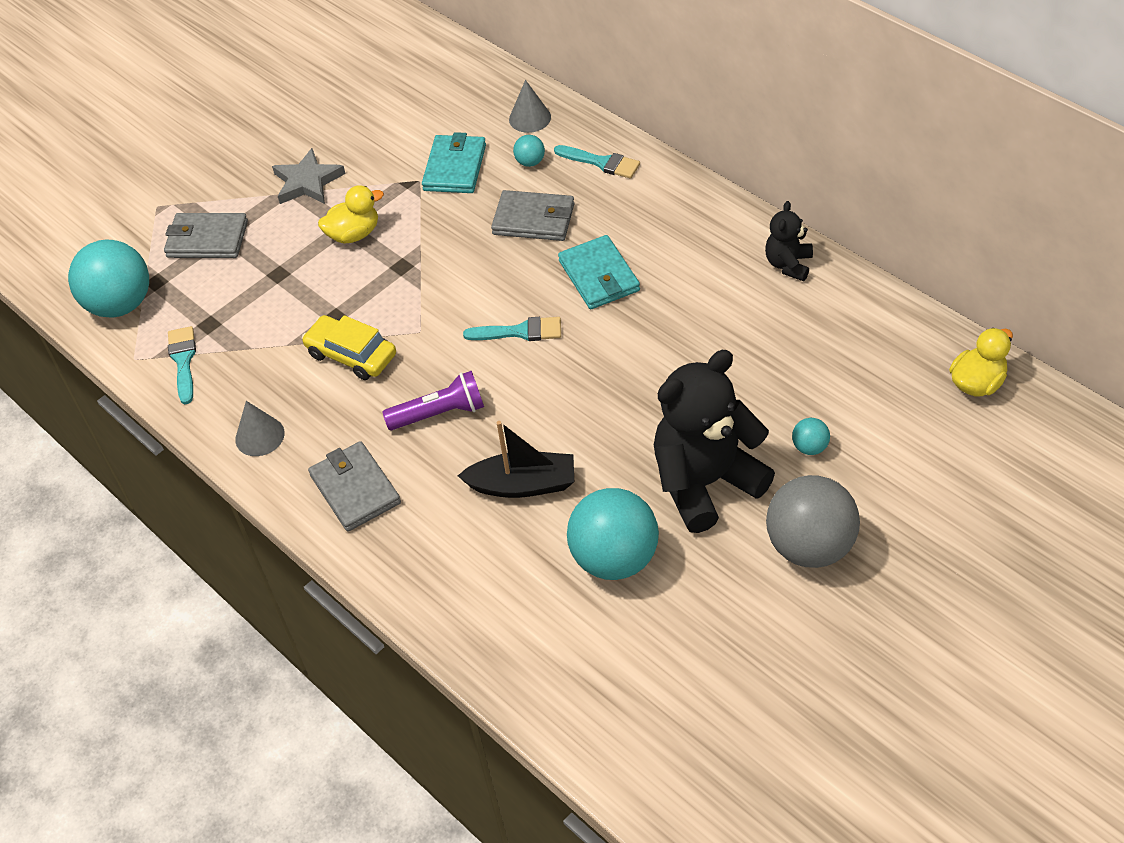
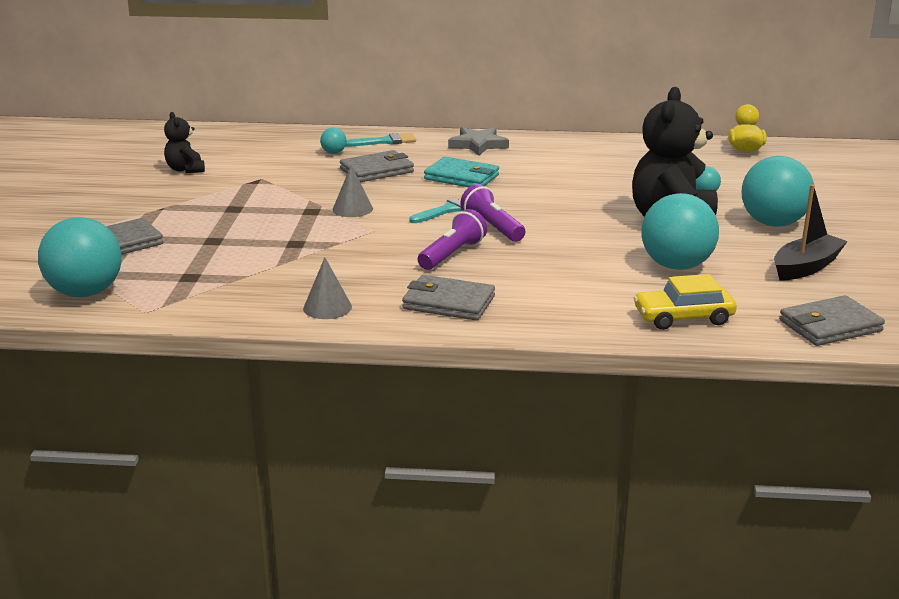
camera: 45 degrees left, 25 degrees down
(183, 361) = (195, 298): turquoise brush -> none
(307, 182) = (168, 200): grey star -> grey star (478, 145)
(351, 355) = (339, 253): yellow car -> yellow car (683, 317)
(354, 234) = (248, 209): yellow duck -> none
(455, 167) = (281, 167): turquoise wallet -> none
(523, 485) = (564, 261): black boat -> black boat (806, 267)
(524, 387) = (492, 227): none -> purple flashlight
(530, 118) = (302, 139): grey cone -> grey cone (352, 209)
(632, 747) = (830, 326): none -> grey wallet
(788, 264) = (570, 144): black teddy bear -> black teddy bear (185, 169)
(810, 546) = (773, 223): grey ball -> turquoise ball

